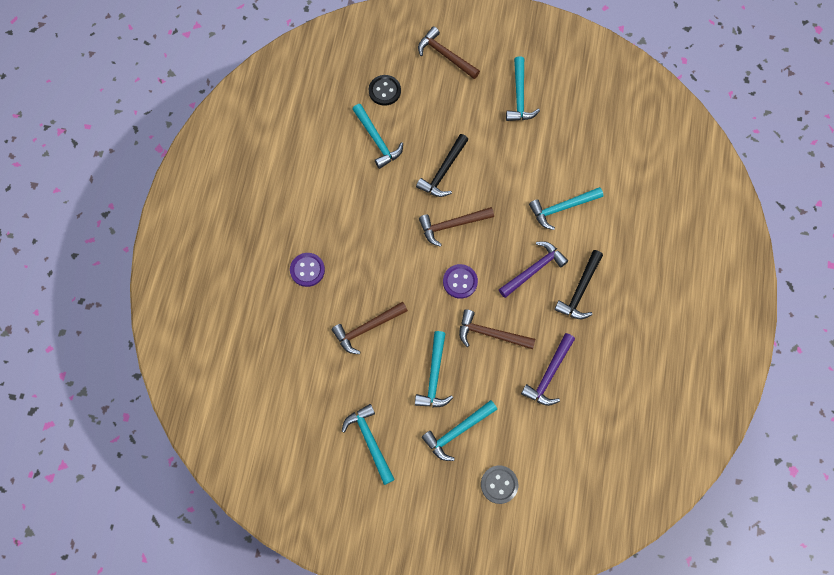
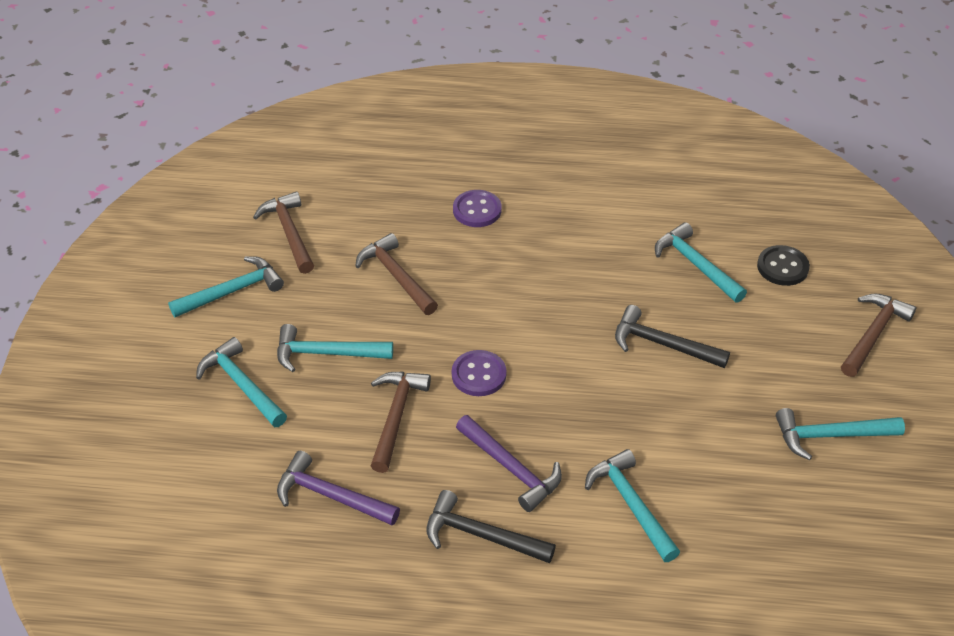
camera: 85 degrees right, 25 degrees down
(377, 140) = (696, 265): turquoise hammer -> turquoise hammer turned 90 degrees clockwise
(452, 225) = (572, 360): brown hammer -> brown hammer (289, 233)
(499, 484) = (158, 438): grey button -> none

